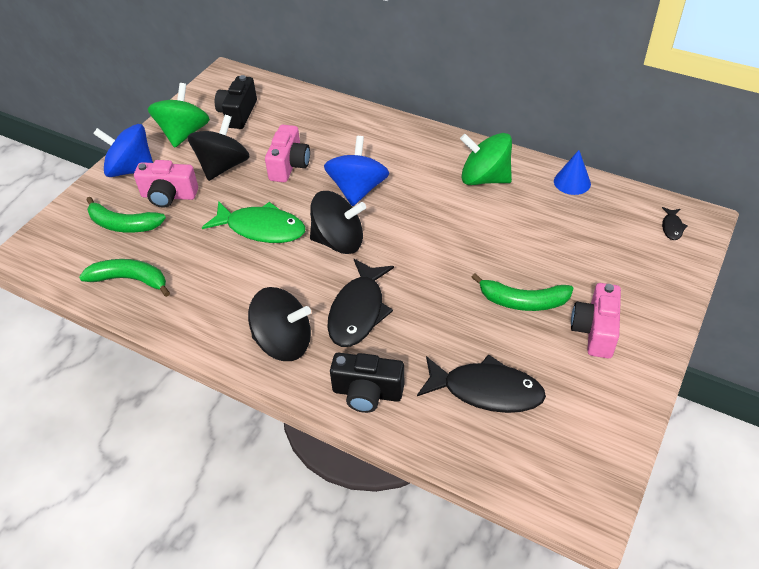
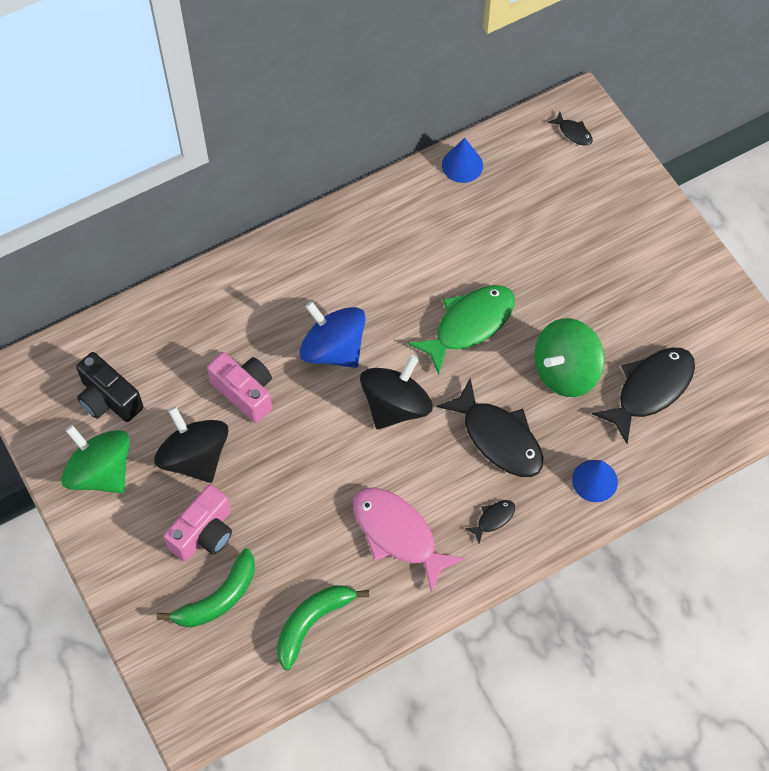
camera: 60 degrees left, 15 degrees up
(131, 169) = (125, 554): blue spinning top -> none
(232, 292) = (398, 534): none -> pink fish
(261, 228) = (325, 466): green fish -> green fish (469, 325)
(284, 342) = (493, 519): black spinning top -> black fish
(367, 393) = (594, 480): black camera -> blue cone
(484, 178) = (402, 231): green spinning top -> green spinning top (565, 371)
(523, 301) = (577, 302): green banana -> none
(595, 331) = (643, 271): pink camera -> none

